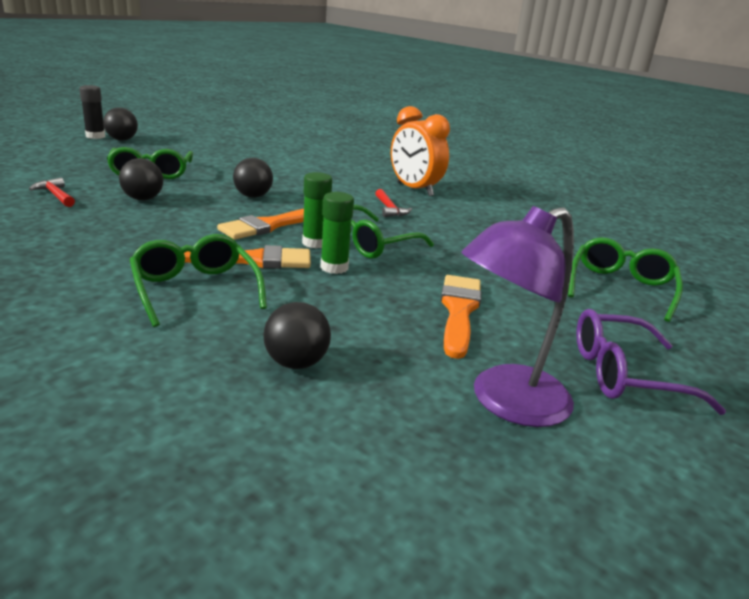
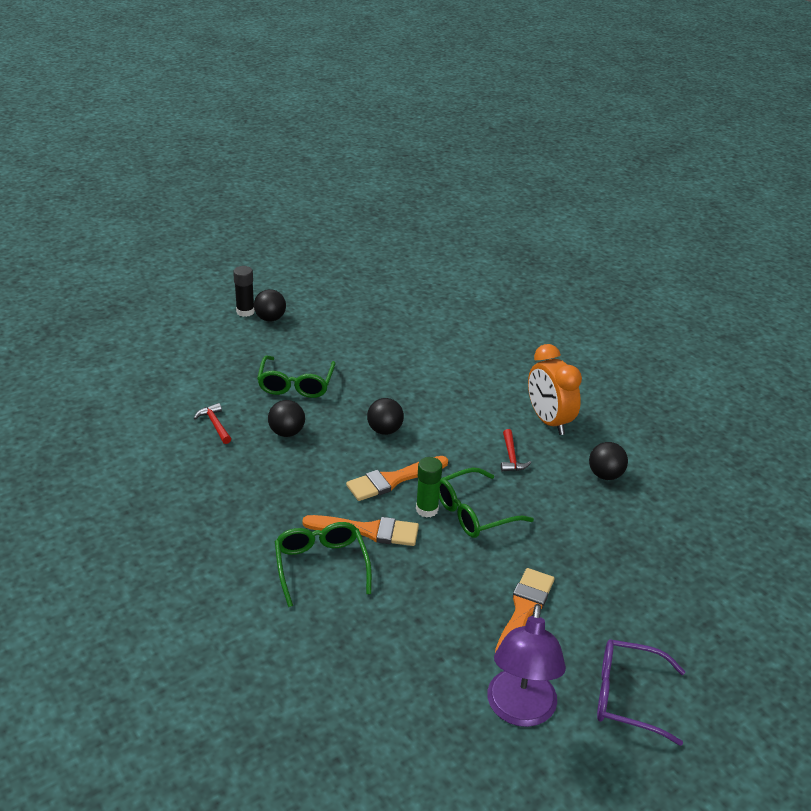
camera: 15 degrees right, 10 degrees up
(296, 363) = (382, 655): black ball -> black ball (605, 475)
(334, 267) = (435, 546): green glue stick -> none
(505, 402) = (520, 711): purple lamp -> purple lamp turned 60 degrees counterclockwise
(620, 288) = (687, 594): green glasses -> none

